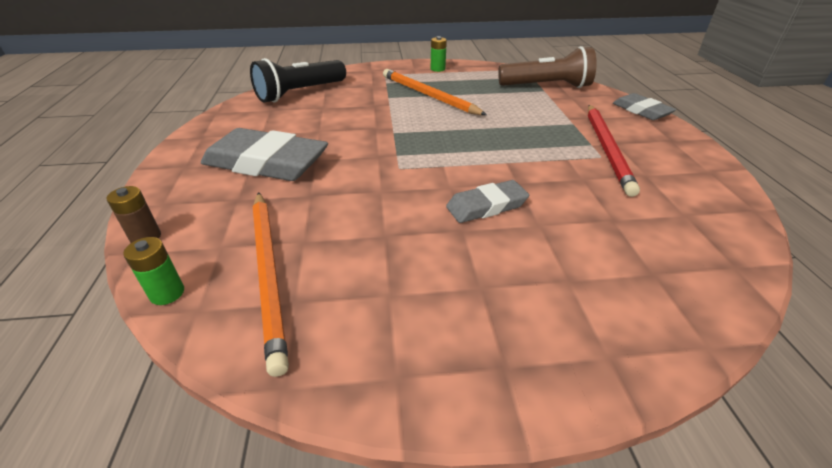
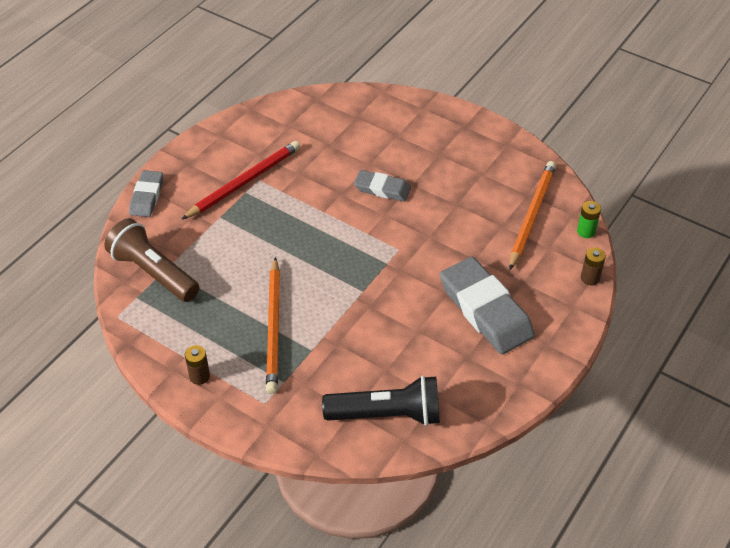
camera: 140 degrees left, 10 degrees up
(437, 69) = (199, 376): green battery -> brown battery

